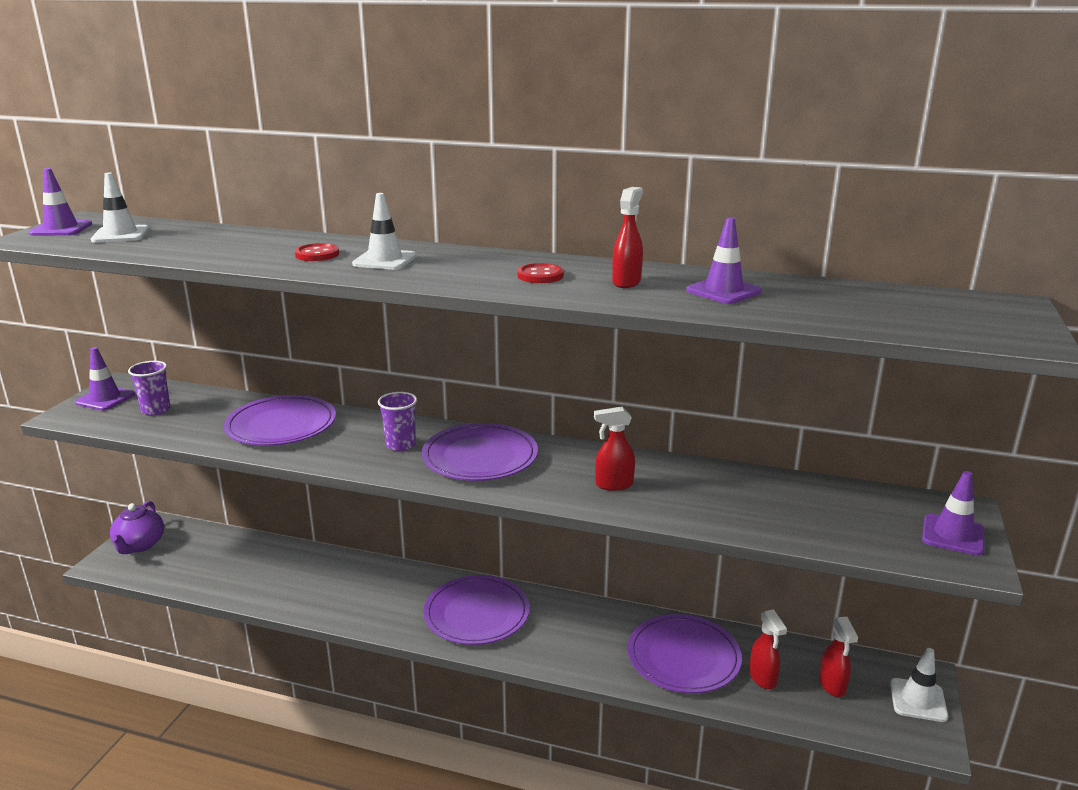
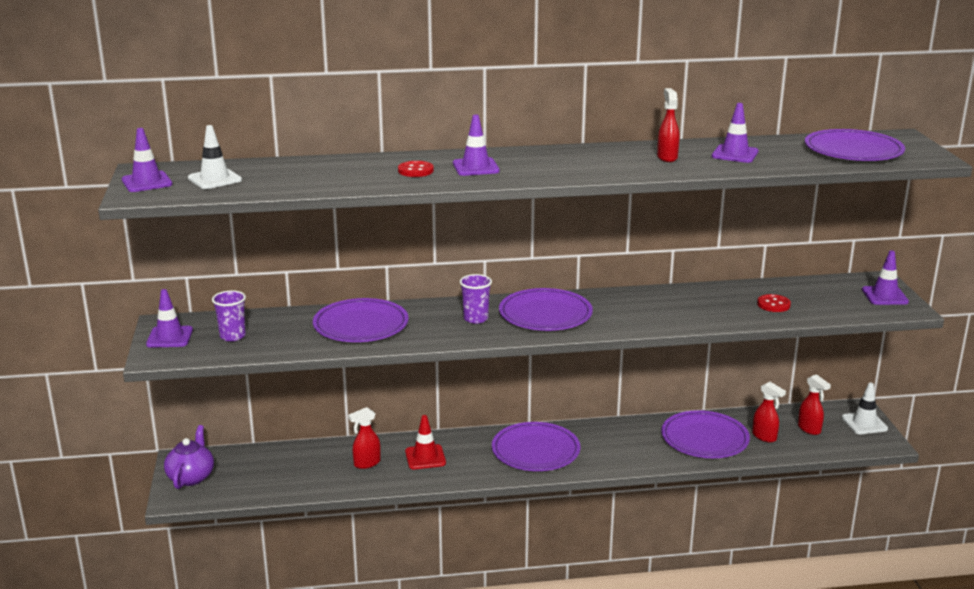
camera: 25 degrees left, 0 degrees up
(140, 545) = (191, 477): purple teapot -> purple teapot turned 150 degrees counterclockwise
(359, 587) = (425, 457): none -> red traffic cone
(385, 260) = (475, 167): white traffic cone -> purple traffic cone
(540, 275) = (604, 162): red button -> red button (773, 304)
(613, 485) = (657, 312): red spray bottle -> red spray bottle (366, 463)
(908, 311) = (853, 150): none -> purple plate

